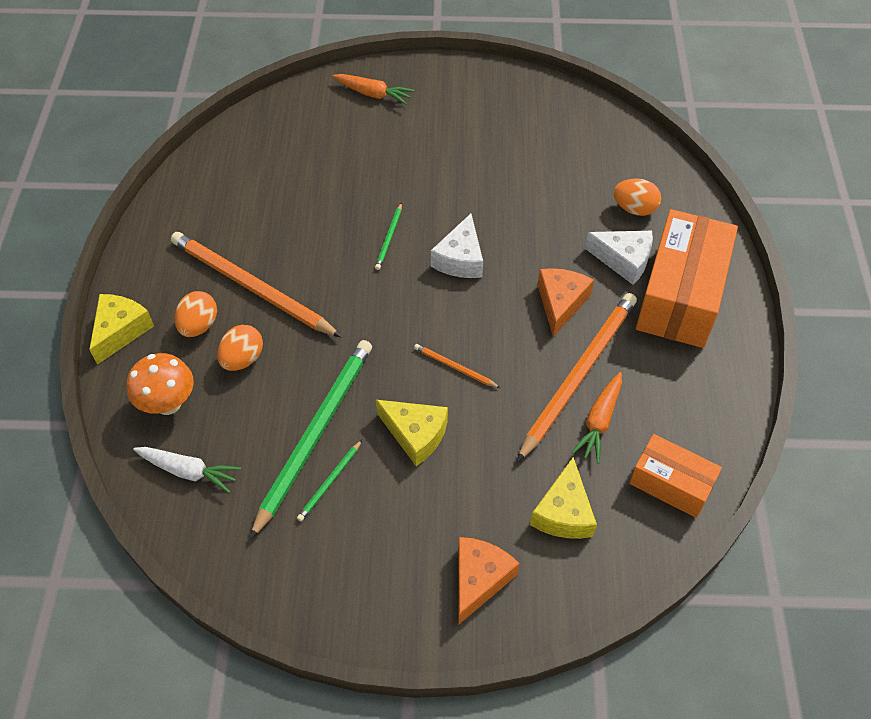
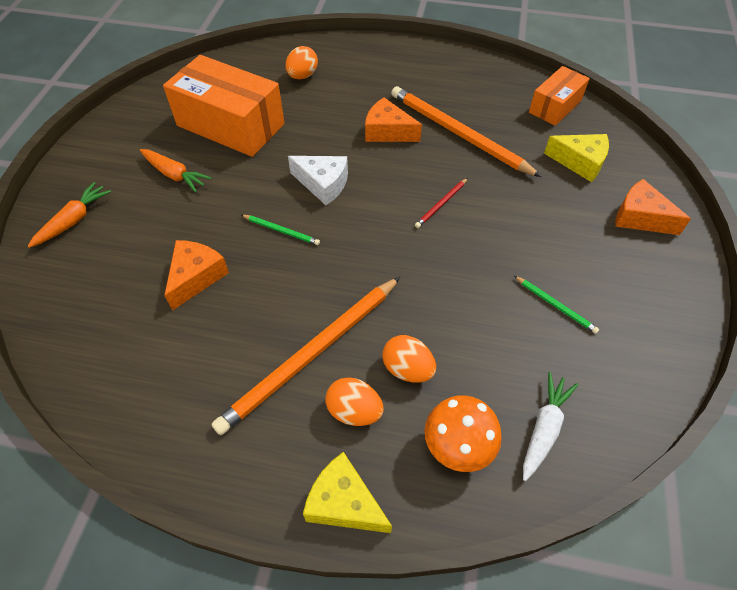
camera: 80 degrees left, 0 degrees up
(315, 434) = (503, 312): green pencil -> none
(324, 190) = (196, 277): none -> orange cheese
(415, 434) = (508, 239): yellow cheese -> none
(454, 367) = (441, 204): orange pencil -> red pencil
(599, 421) = (502, 130): orange carrot -> orange carrot (174, 175)
(623, 260) = (353, 91): white cheese -> none
(680, 296) = (394, 70): orange box -> orange box (231, 125)

